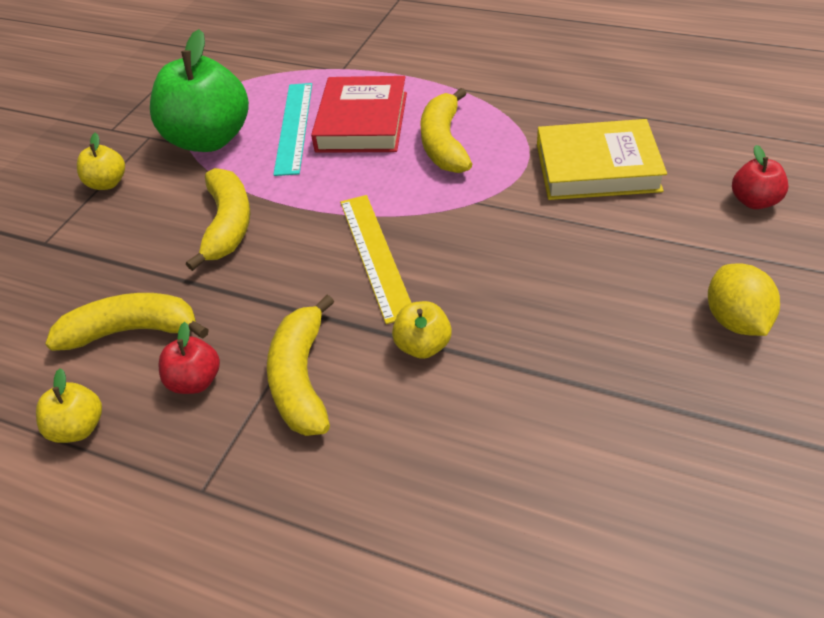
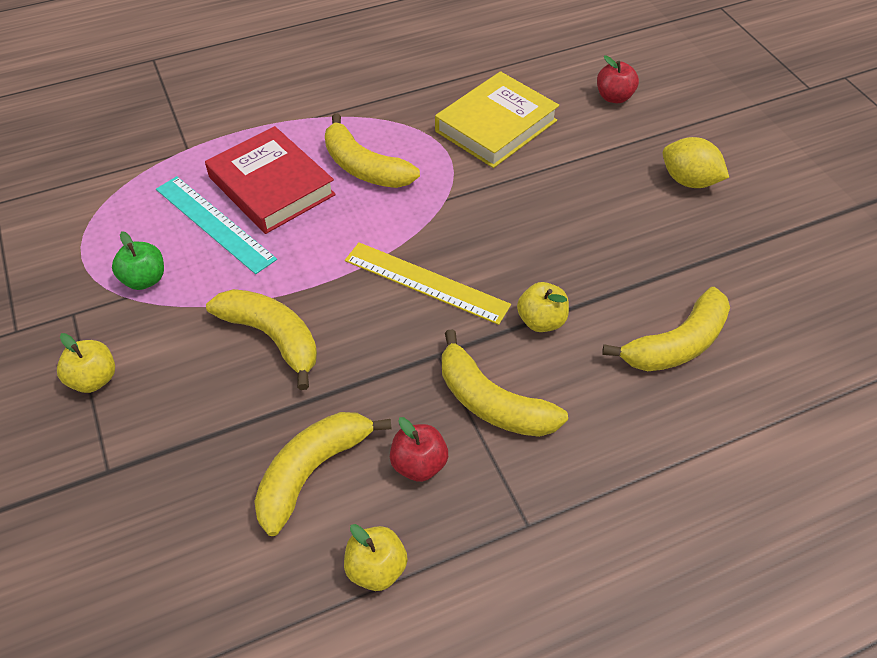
camera: 50 degrees left, 5 degrees up
(209, 139) = (144, 279): green apple -> green apple, size x0.47
(516, 454) = (677, 344): none -> yellow banana

